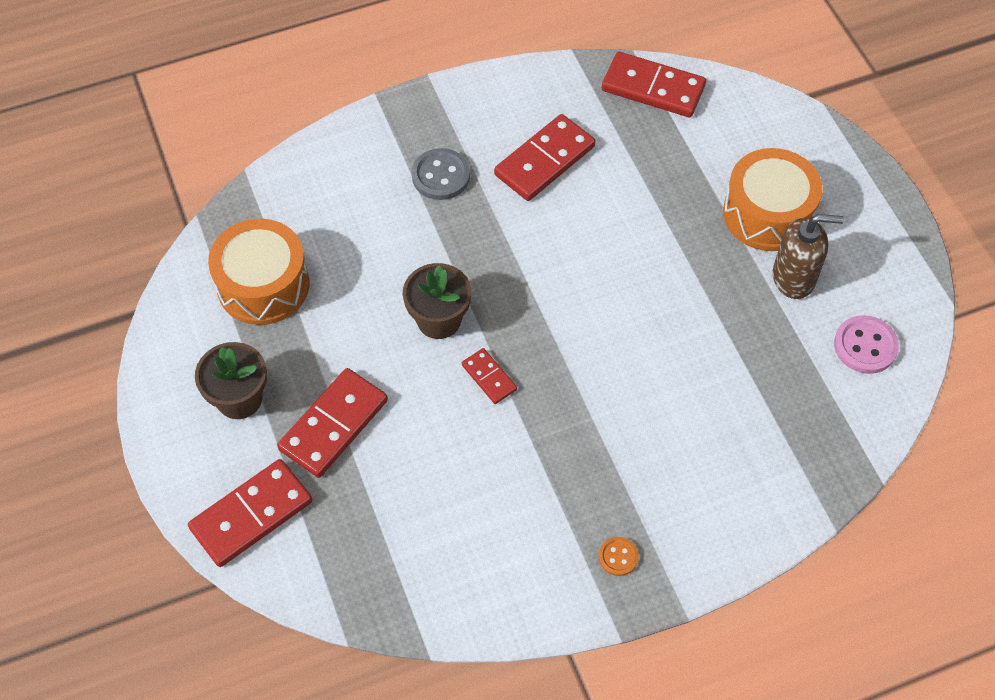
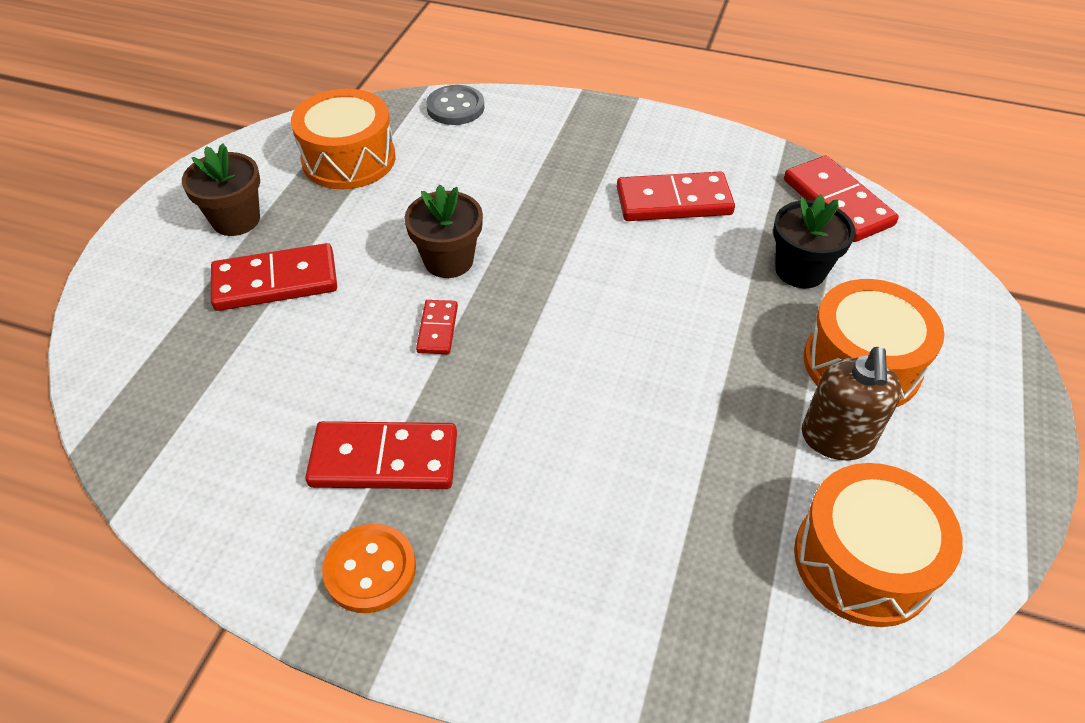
camera: 40 degrees right, 10 degrees down
(251, 515) = (137, 303): red domino -> red domino (384, 460)
(440, 176) = (571, 165): grey button -> grey button (455, 107)
(618, 557) = (370, 569): orange button -> orange button, size x1.71
(676, 164) = (800, 270): none -> black flower pot
(794, 277) = (837, 438): brown soap dispenser -> brown soap dispenser turned 60 degrees clockwise
(865, 346) = (863, 561): pink button -> orange drum

